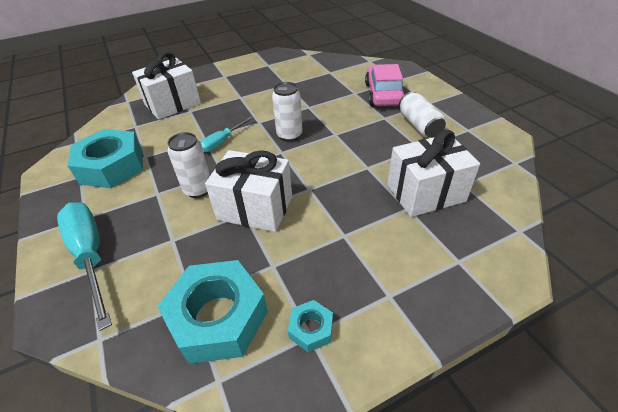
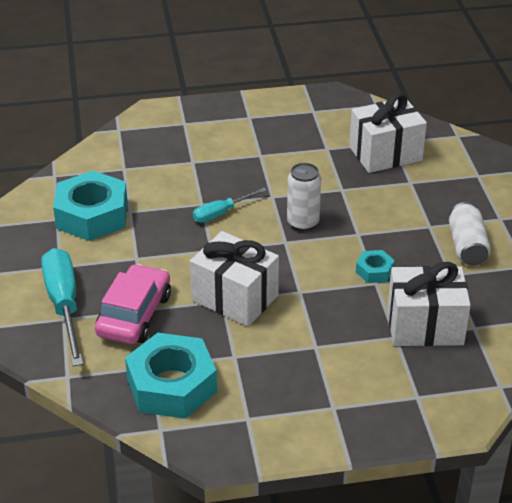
camera: 15 degrees right, 5 degrees down
(173, 104) = (174, 147): white gift -> white gift (385, 154)
(198, 189) = (180, 264): white can -> none
(311, 329) = (250, 414): turquoise nut -> turquoise nut (374, 271)
(383, 94) = (447, 192): pink car -> pink car (134, 315)

